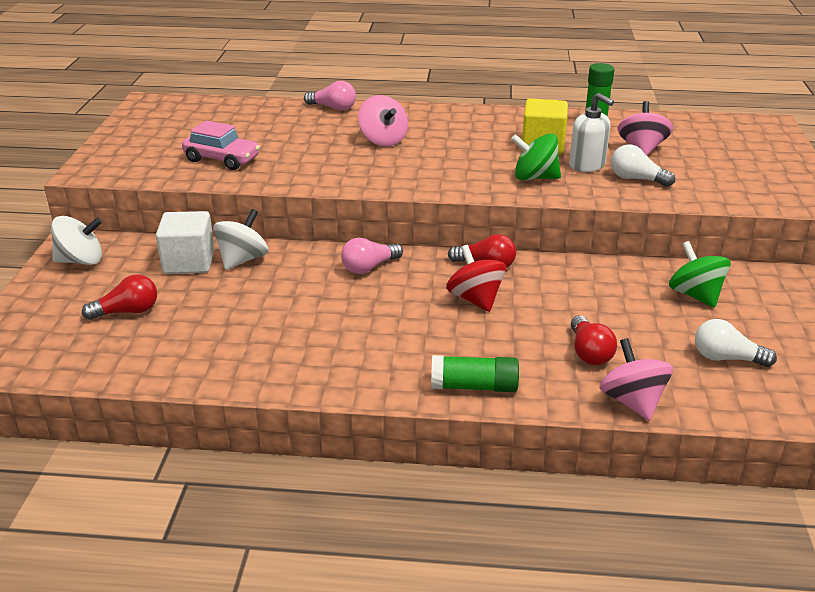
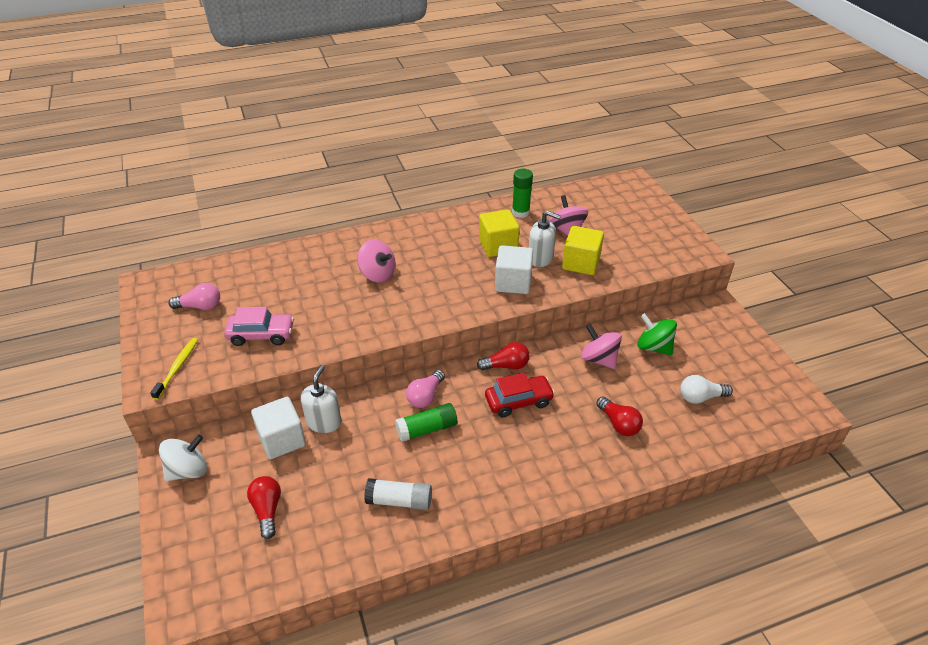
camera: 25 degrees left, 10 degrees up
(122, 164) = (177, 368): none -> yellow toothbrush
(127, 312) = (267, 510): red light bulb -> red light bulb turned 60 degrees counterclockwise
(242, 260) = (324, 422): white spinning top -> white soap dispenser
(267, 344) = (399, 501): none -> white glue stick
(333, 108) = (313, 247): pink light bulb -> pink light bulb (200, 306)
(474, 386) = (565, 483): green glue stick -> green glue stick (427, 429)
(475, 299) = (518, 401): red spinning top -> red car
(534, 178) = (513, 282): green spinning top -> white cube
(632, 401) = (667, 457): pink spinning top -> pink spinning top (599, 359)
(636, 179) = (581, 263): white light bulb -> yellow cube

